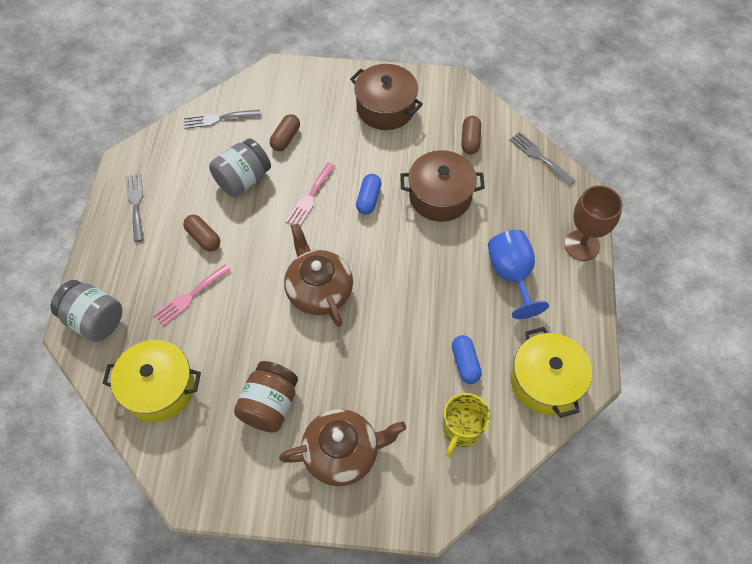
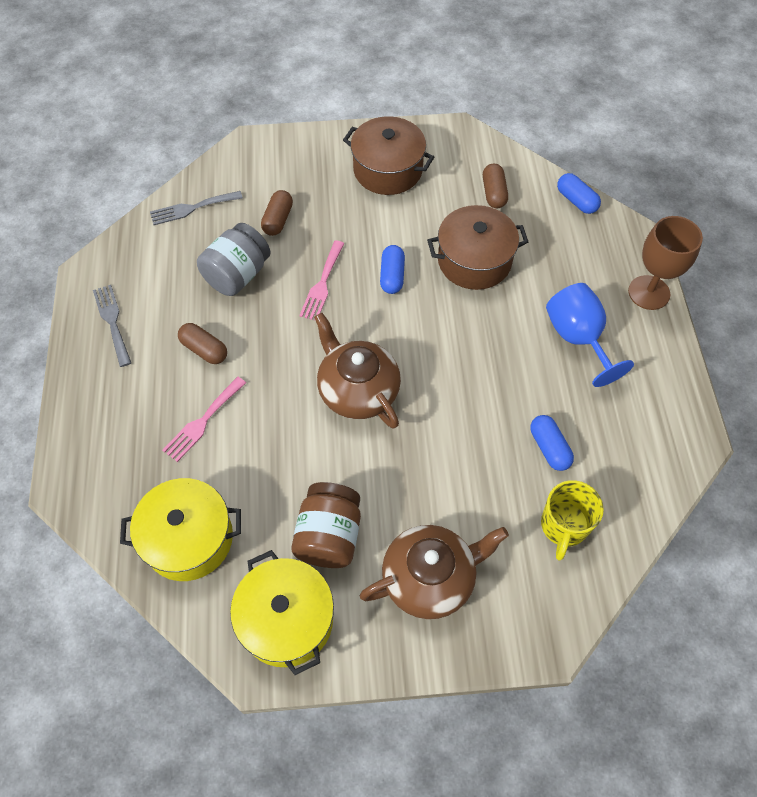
camera: 10 degrees left, 0 degrees up
(94, 320) = (90, 468): grey jar -> none
(539, 157) = (576, 200): grey fork -> blue capsule
(545, 381) = (646, 454): yellow pot -> yellow pot (286, 619)

